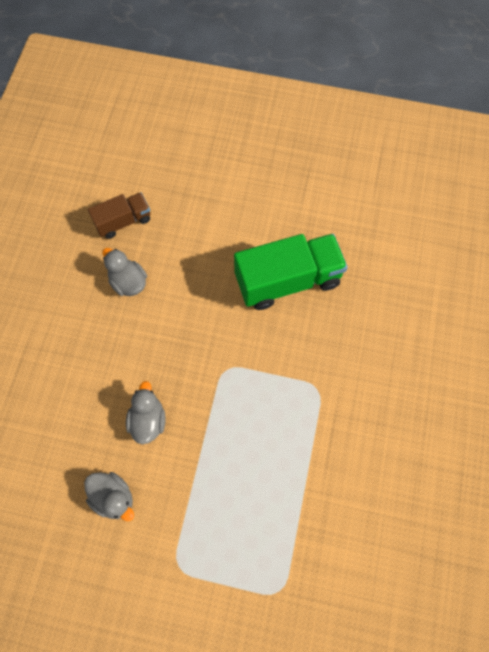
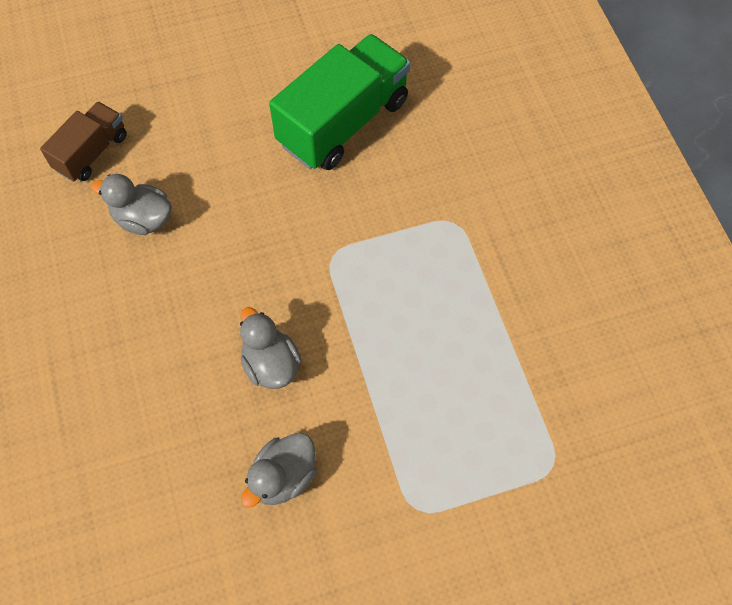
camera: 30 degrees left, 5 degrees down
(113, 497) = (283, 477): grey duck -> grey duck turned 120 degrees clockwise

